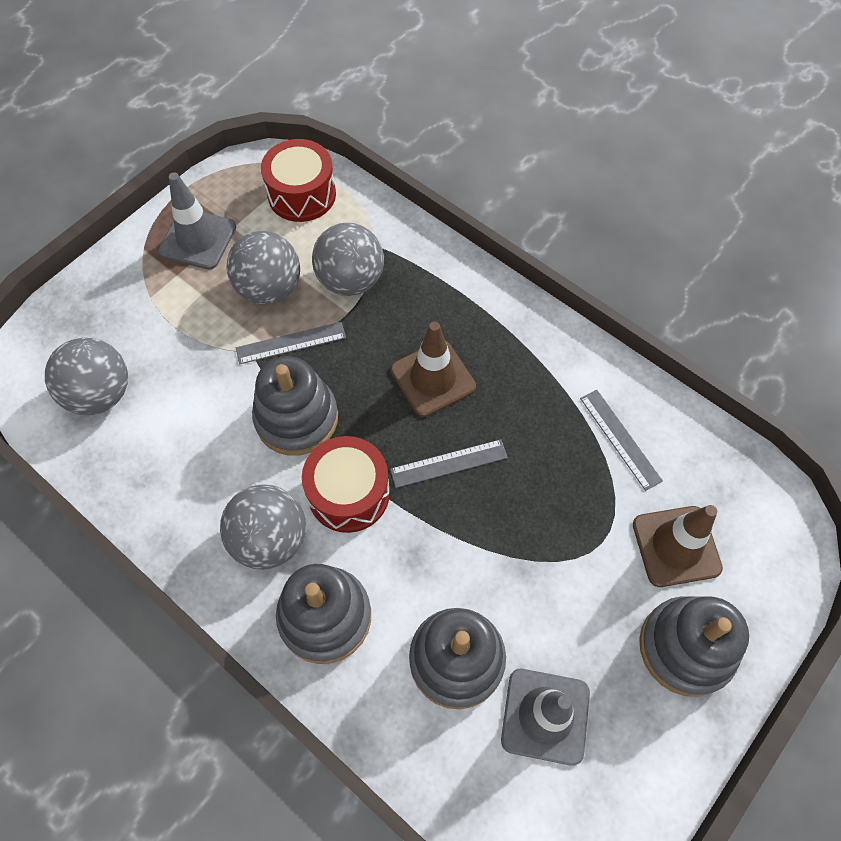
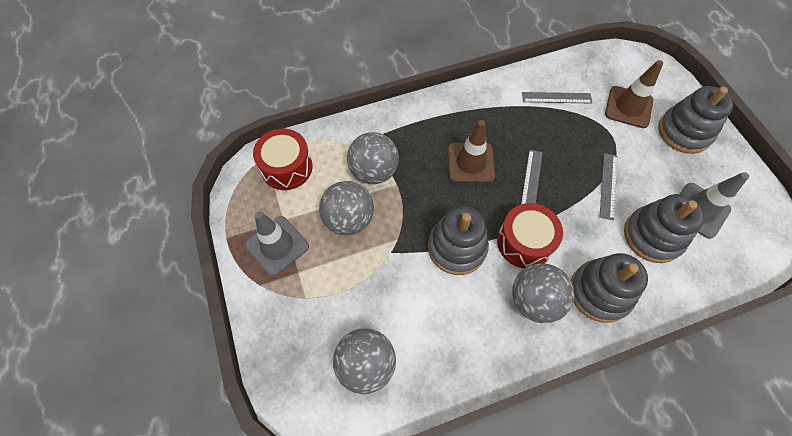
camera: 60 degrees left, 0 degrees up
(291, 343) = (399, 226): grey ruler -> grey ruler (608, 185)

